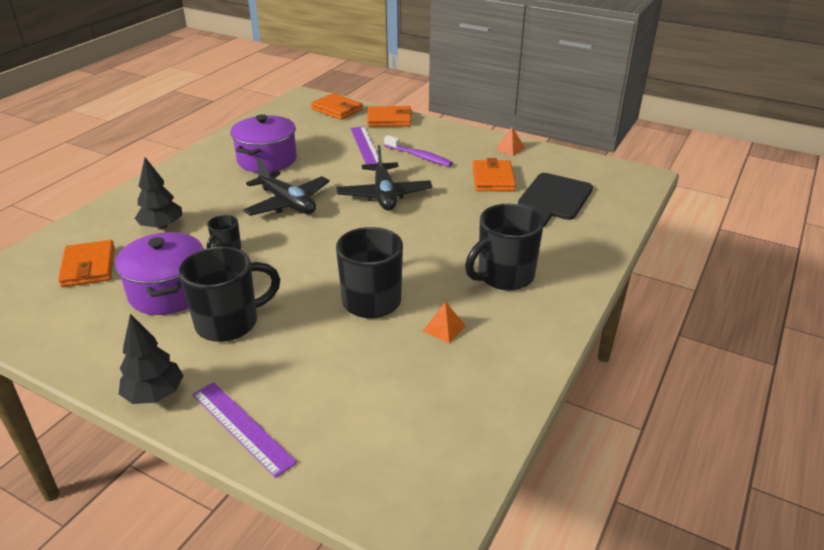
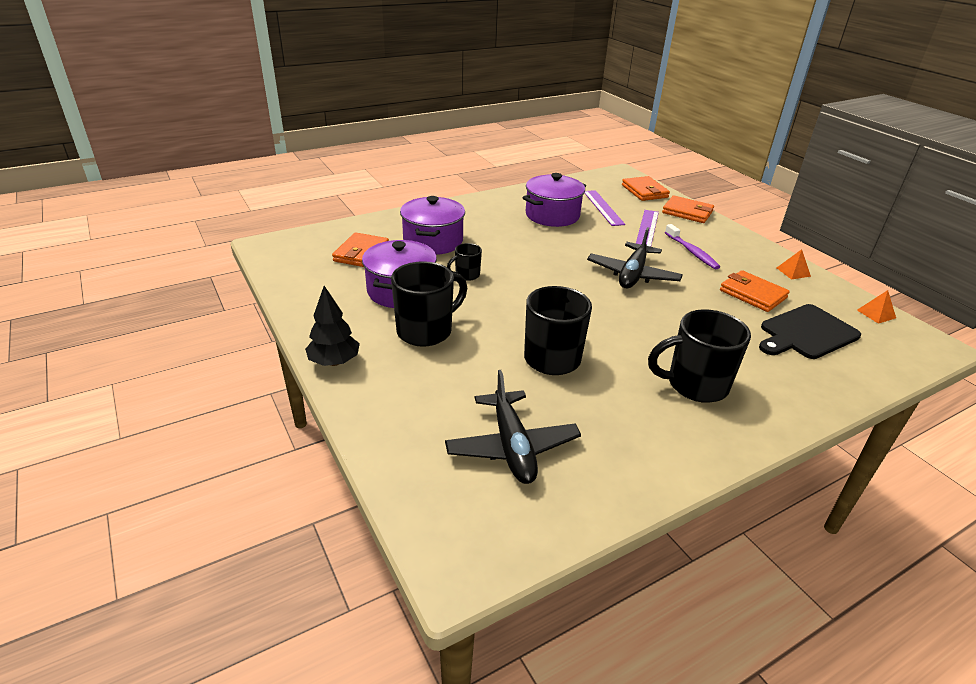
camera: 30 degrees right, 0 degrees up
(162, 226) = (433, 241): black tree -> purple pot
(229, 323) = (426, 331): black mug -> black mug turned 45 degrees counterclockwise
(242, 427) = (375, 413): purple ruler -> purple ruler (603, 207)
(287, 203) = (542, 255): black plane -> black plane (512, 446)
(444, 328) = (600, 407): orange pyramid -> orange pyramid (876, 314)
(493, 179) = (752, 294): orange wallet -> orange wallet turned 75 degrees counterclockwise

